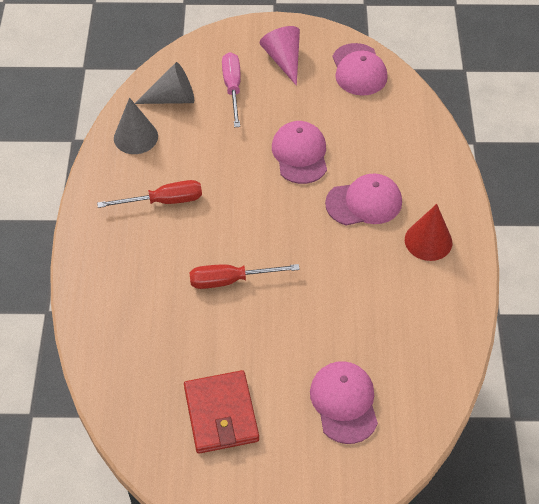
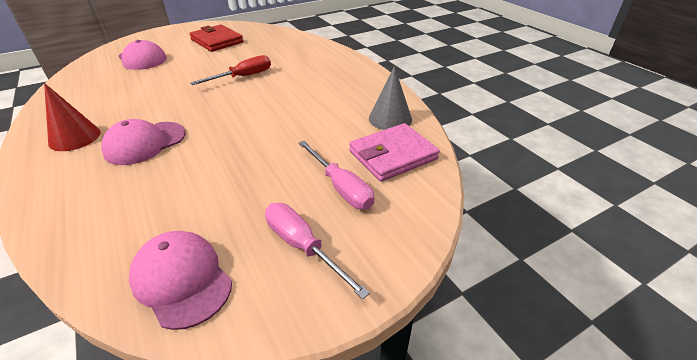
camera: 150 degrees right, 15 degrees down
(164, 201) = (325, 94): red screwdriver -> none
(172, 98) = (392, 155): grey cone -> pink wallet
(283, 60) = (303, 246): pink cone -> pink screwdriver
(300, 154) = (226, 156): pink cap -> none

